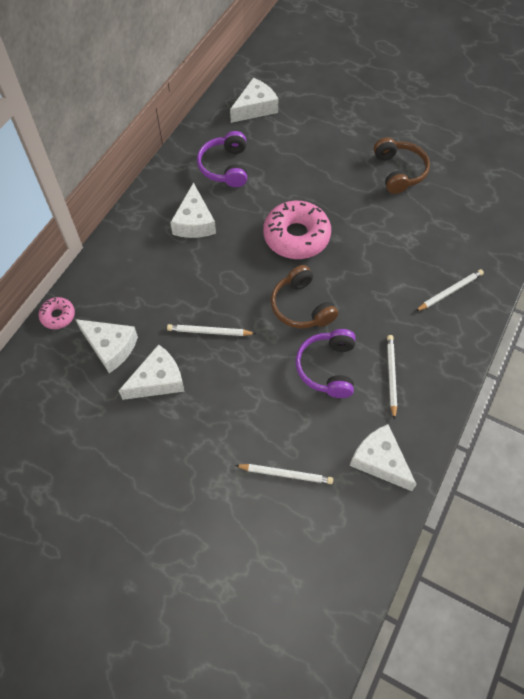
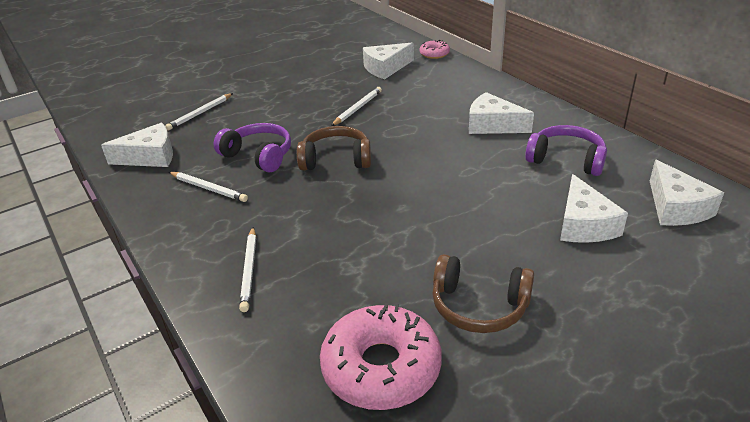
camera: 120 degrees right, 25 degrees down
(158, 380) = (336, 80): white cheese -> white cheese (584, 224)
(296, 236) = (426, 180): pink donut -> pink donut (381, 367)

